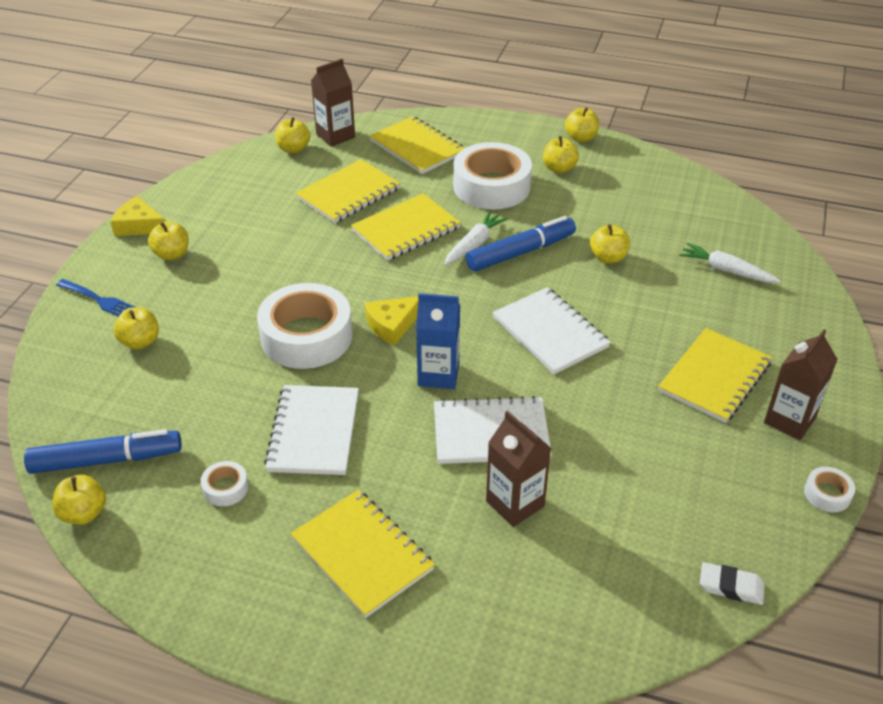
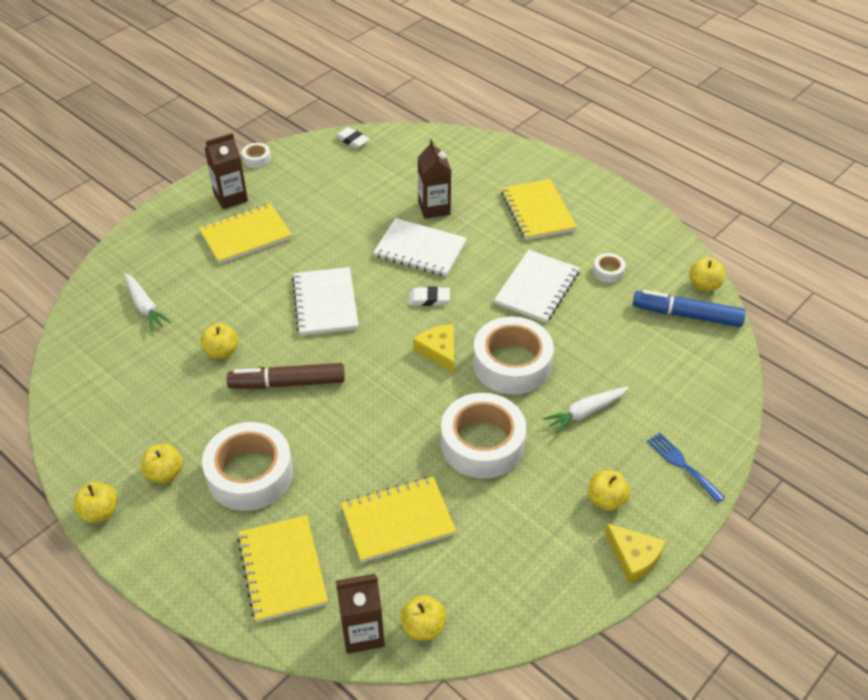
camera: 155 degrees left, 5 degrees up
(140, 342) = (650, 406): yellow apple -> none
(304, 261) = (482, 443): none -> white tape
(392, 324) = (439, 351): yellow cheese -> yellow cheese turned 105 degrees counterclockwise
(406, 229) = (369, 448): yellow notebook -> none
(438, 374) = (429, 299): blue carton -> white eraser
(474, 244) = (320, 406): white carrot -> white carrot (585, 412)
(521, 252) = (287, 383): blue marker -> brown marker

